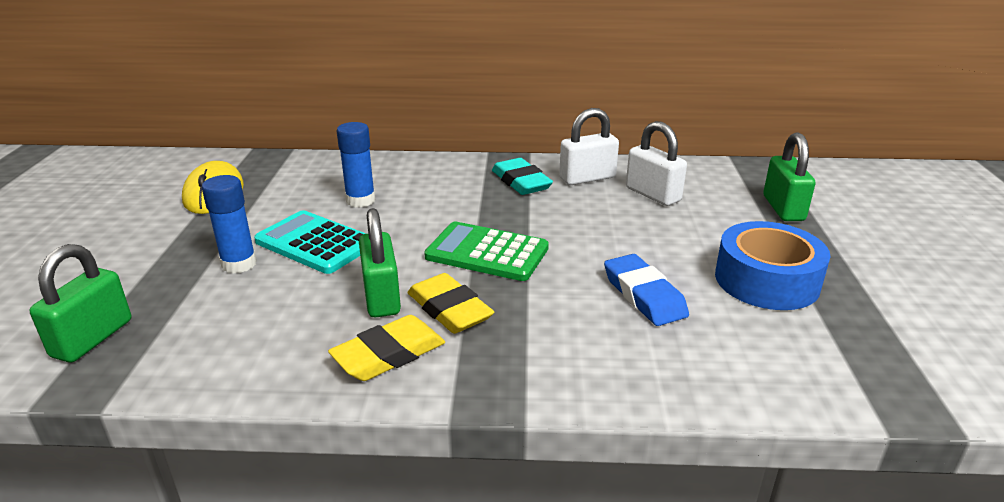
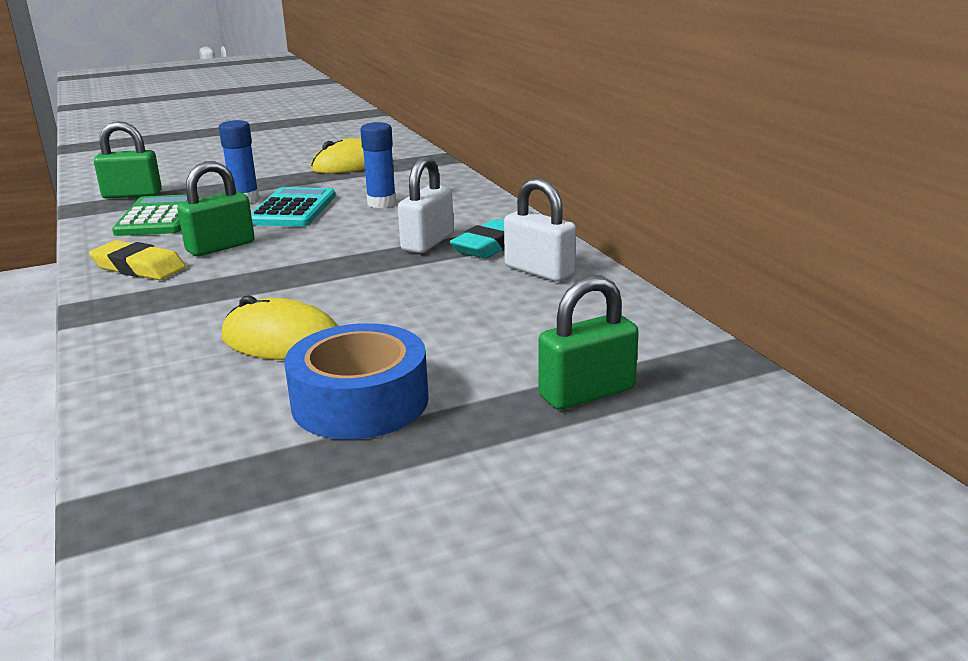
camera: 65 degrees right, 5 degrees down
(449, 309) = (213, 271): yellow eraser -> none
(487, 253) = (321, 263): green calculator -> green calculator (158, 217)
(644, 295) = (282, 340): blue eraser -> yellow mouse
(653, 194) = (534, 309): white padlock -> white padlock (427, 242)

